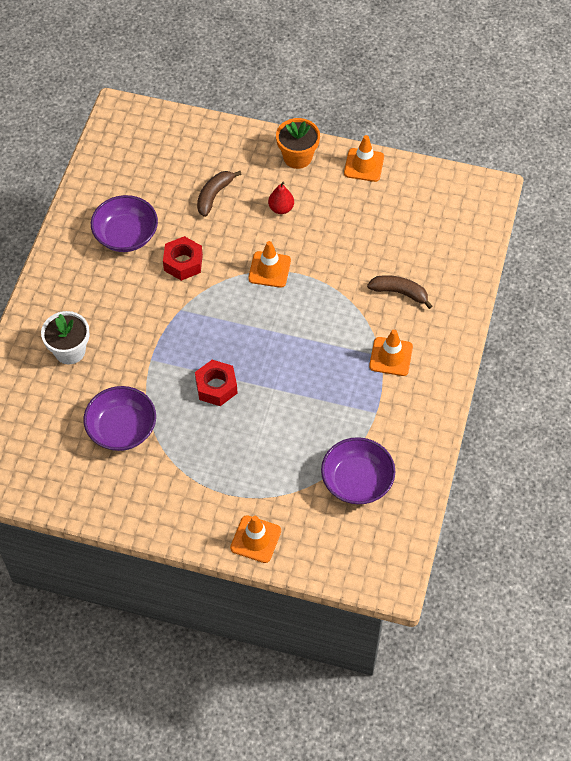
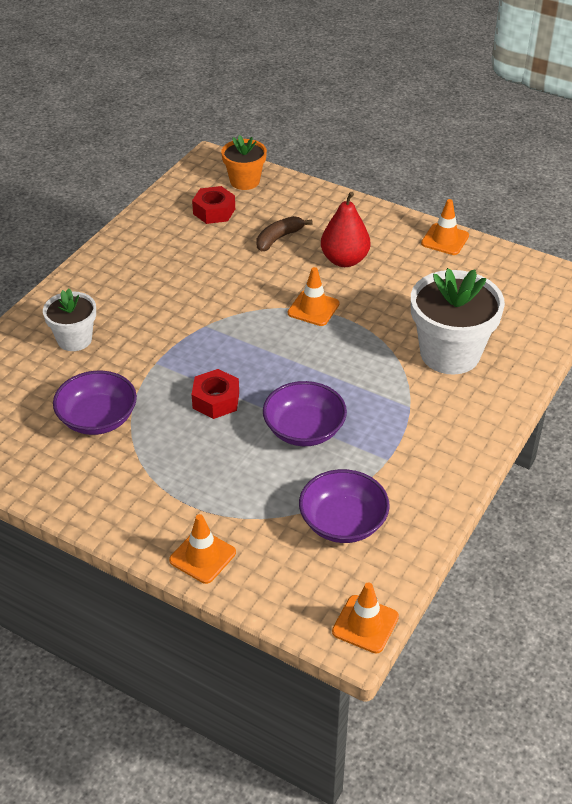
camera: 15 degrees right, 15 degrees down
(126, 235) = (175, 255): purple bowl -> purple bowl (304, 430)
(183, 263) = (224, 287): red nut -> red nut (214, 211)
(281, 208) = (344, 260): red pear -> red pear, size x1.75
(297, 157) = (377, 222): orange flower pot -> orange flower pot (244, 181)
(391, 356) = (421, 410): orange traffic cone -> orange traffic cone (365, 624)
(399, 292) = (450, 354): brown banana -> white flower pot

